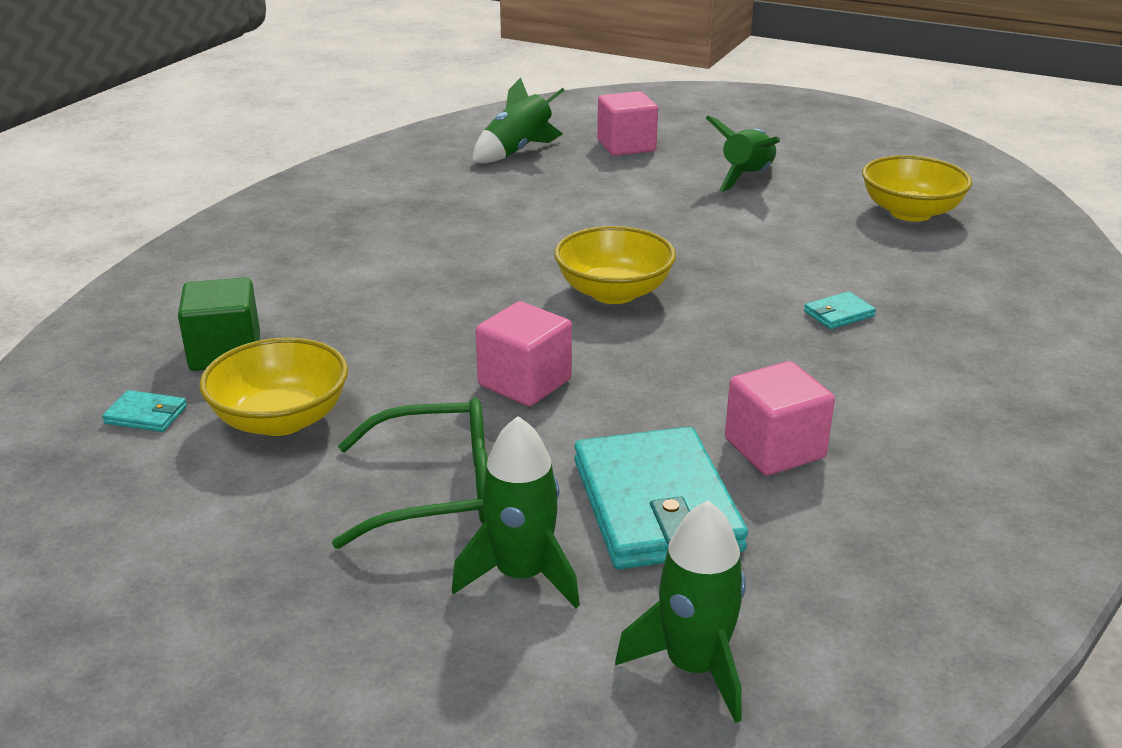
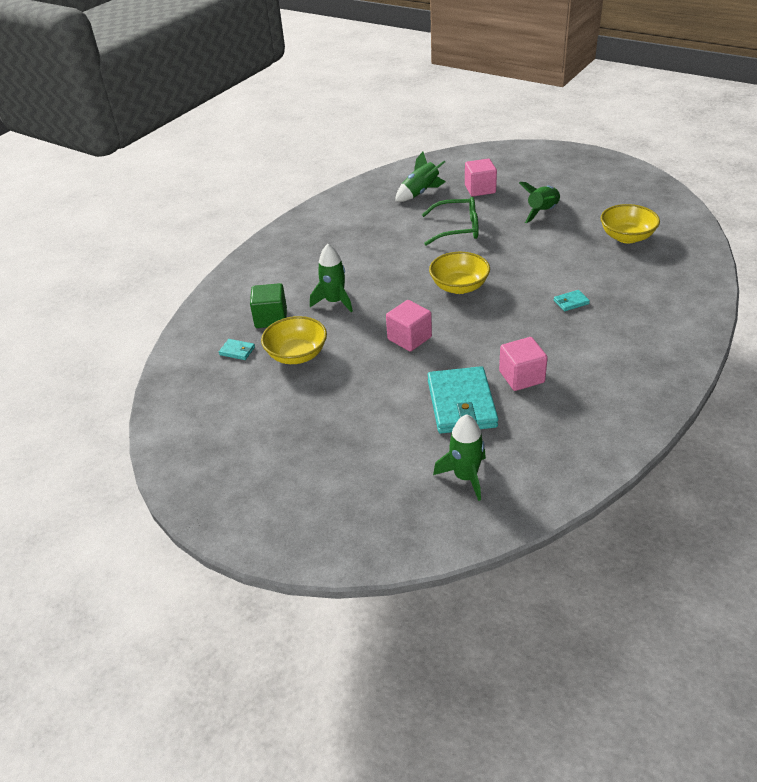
camera: 10 degrees right, 10 degrees up
(436, 490) = (365, 393): green glasses -> green glasses (457, 229)
(521, 574) = (398, 434): green rocket -> green rocket (334, 301)

